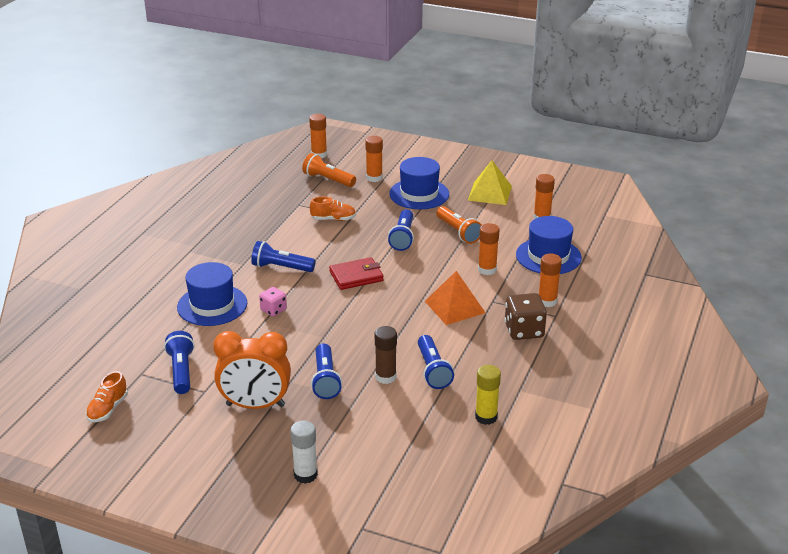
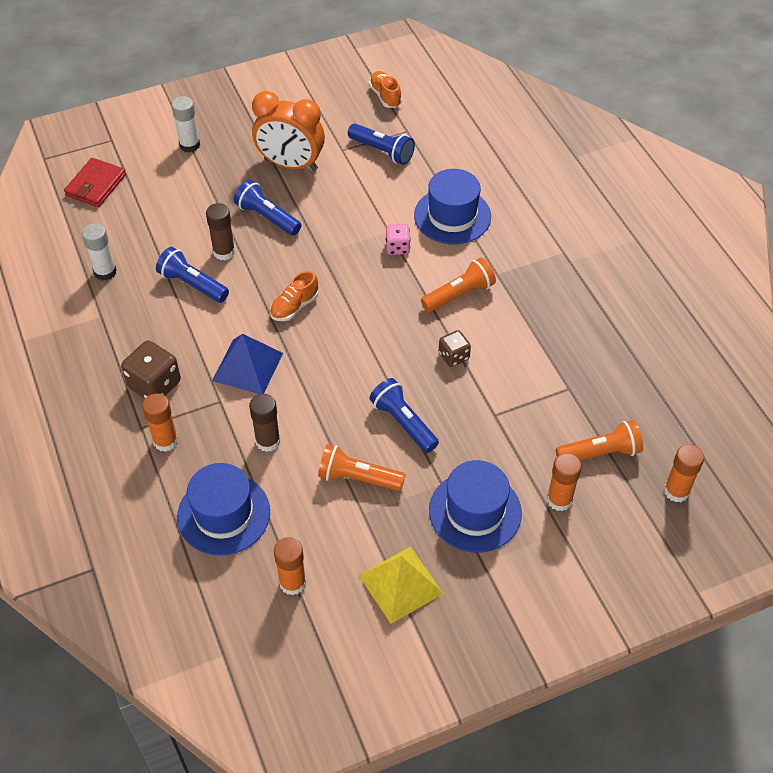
camera: 135 degrees right, 20 degrees up
(255, 405) = (291, 164): orange clock -> orange clock turned 120 degrees counterclockwise
(281, 267) = (459, 294): blue flashlight -> orange flashlight
(332, 246) = (453, 356): none -> brown dice
(333, 219) = (505, 394): orange shoe -> orange shoe (294, 306)
(356, 276) = (380, 335): red wallet -> red wallet (96, 185)
(454, 307) = (247, 367): orange pyramid -> blue pyramid
(486, 417) = (105, 272): yellow glue stick -> white glue stick
(487, 270) = (268, 441): orange glue stick -> brown glue stick

